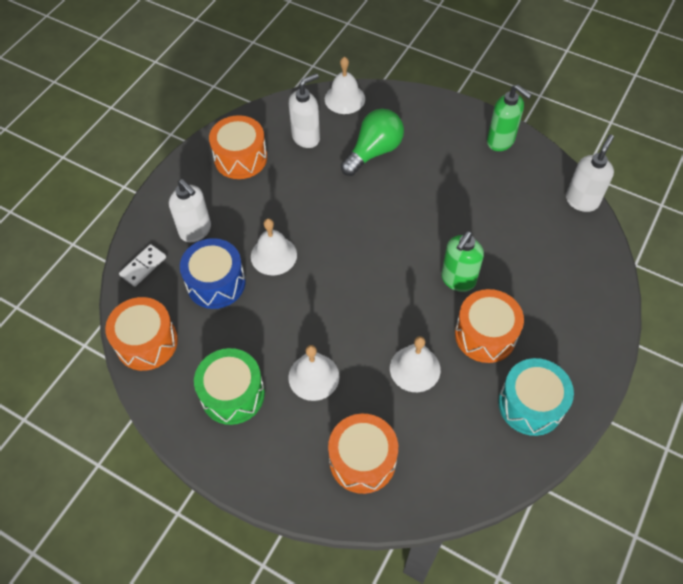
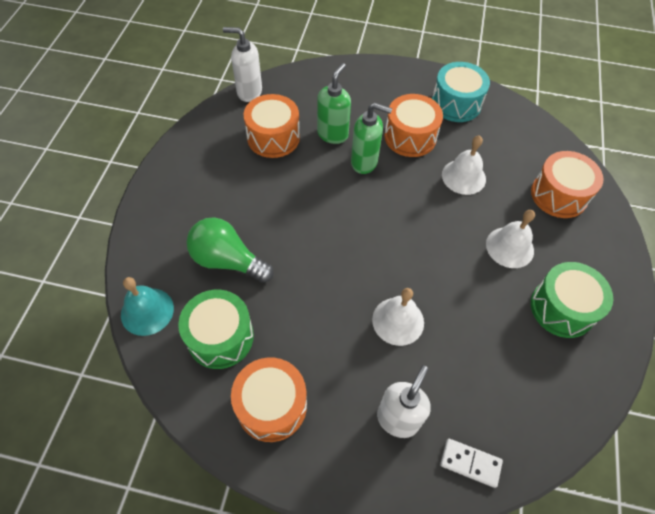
camera: 110 degrees left, 0 degrees up
(147, 342) = (556, 414): orange drum -> orange drum (273, 137)
(216, 283) = (455, 368): blue drum -> none
(306, 137) = (220, 337): white soap dispenser -> green drum
(344, 99) = (147, 311): white bell -> turquoise bell
(501, 141) = (189, 155): green soap dispenser -> green soap dispenser (333, 134)

